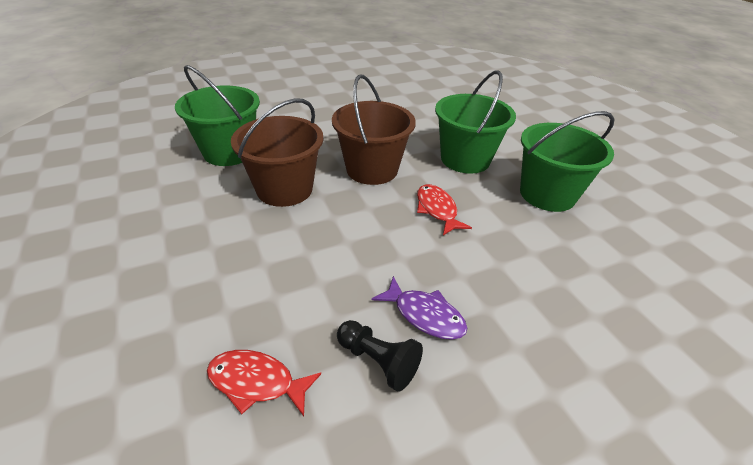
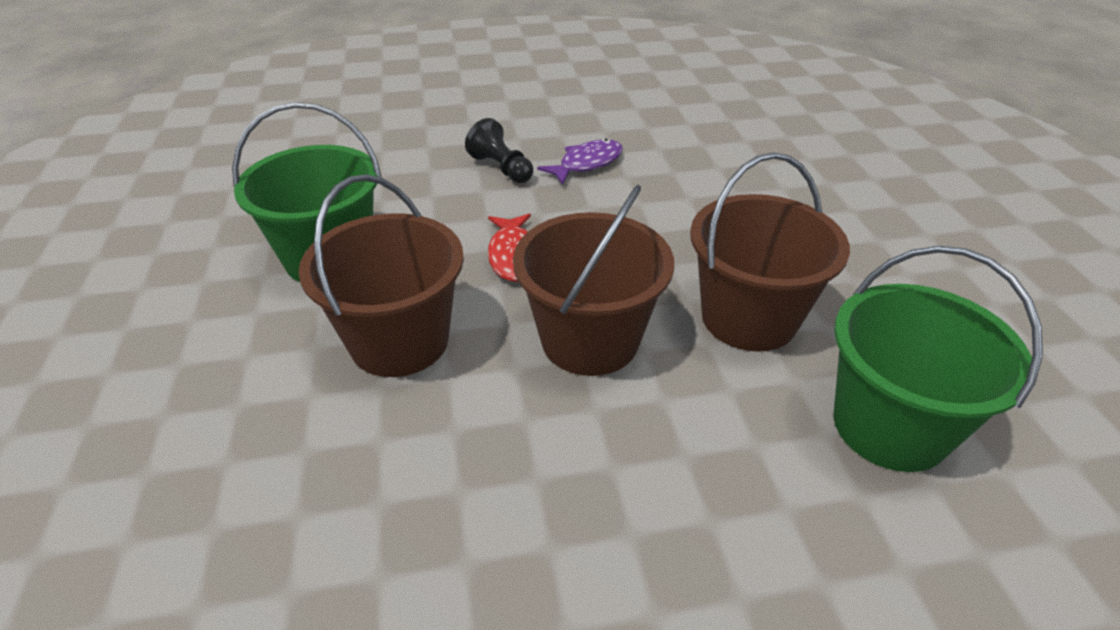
camera: 165 degrees left, 0 degrees up
(256, 382) = (739, 146): red fish -> none
(378, 361) = (639, 145): black pawn -> black pawn (501, 168)
(425, 315) = (587, 164): purple fish -> purple fish turned 90 degrees clockwise
(465, 159) = (399, 341): green bucket -> brown bucket

